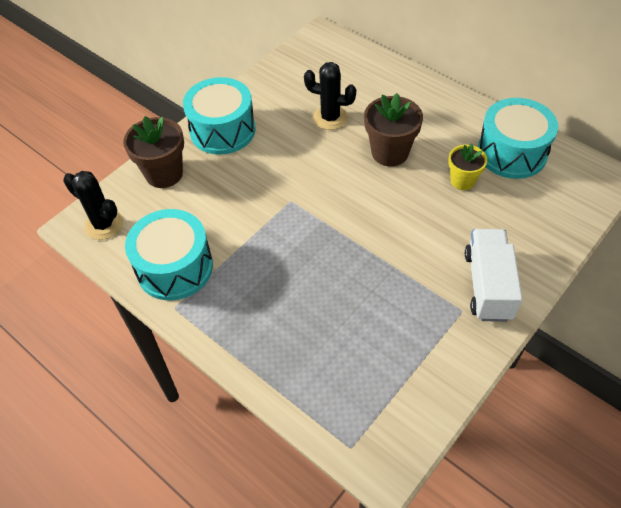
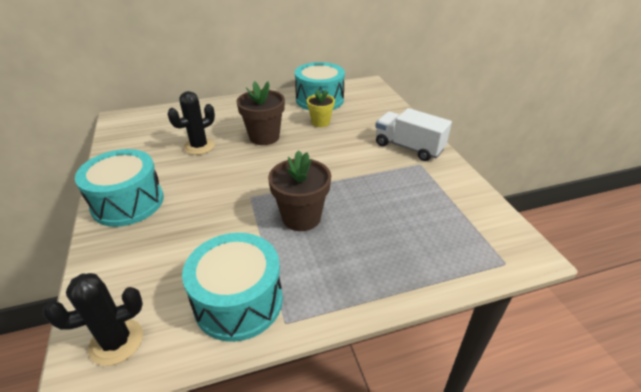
camera: 60 degrees left, 15 degrees down
(164, 174) = (119, 261): brown flower pot -> brown flower pot (301, 217)

